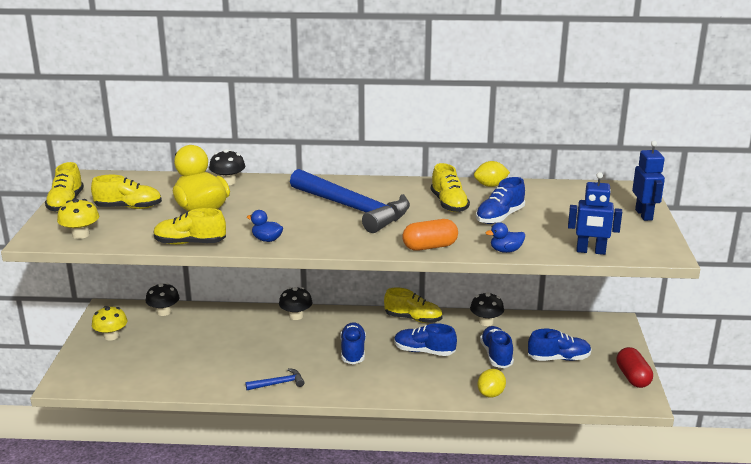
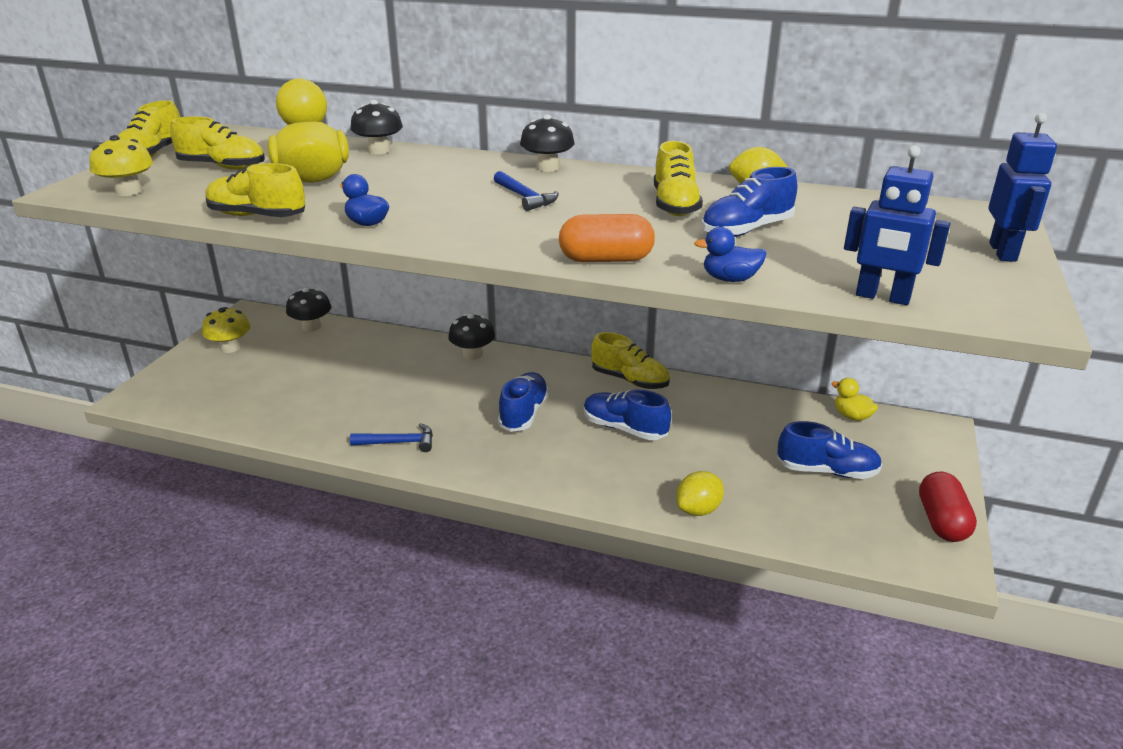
camera: 15 degrees right, 5 degrees up
(353, 209) = (525, 197): blue hammer -> blue hammer, size x0.42
(486, 322) = (733, 399): black mushroom -> black mushroom (547, 167)
(496, 355) = (730, 451): blue shoe -> none
(563, 322) = (851, 416): none -> yellow duck

